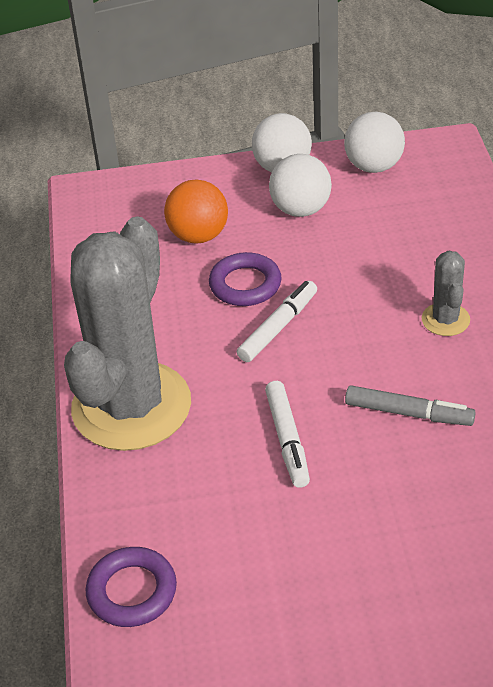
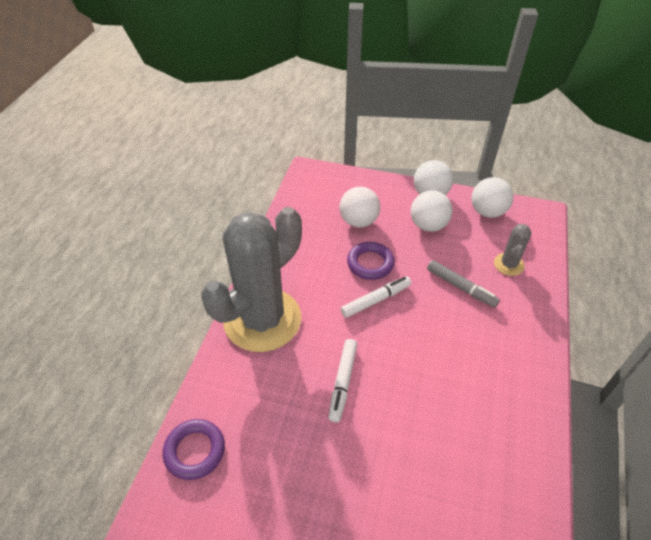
camera: 20 degrees right, 5 degrees up
(198, 236) = (358, 221): orange ball -> white ball
(408, 413) = (430, 395): grey marker -> grey marker (461, 287)
(445, 320) = (485, 336): grey cactus -> grey cactus (508, 264)

